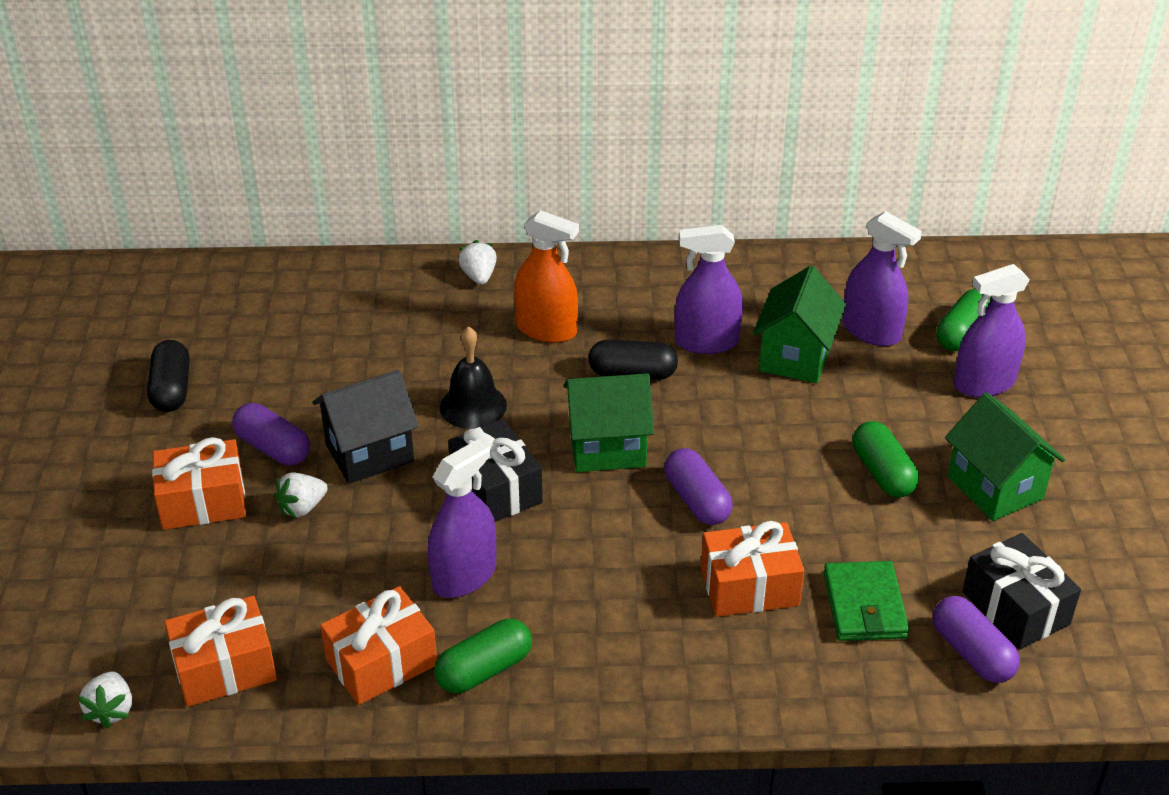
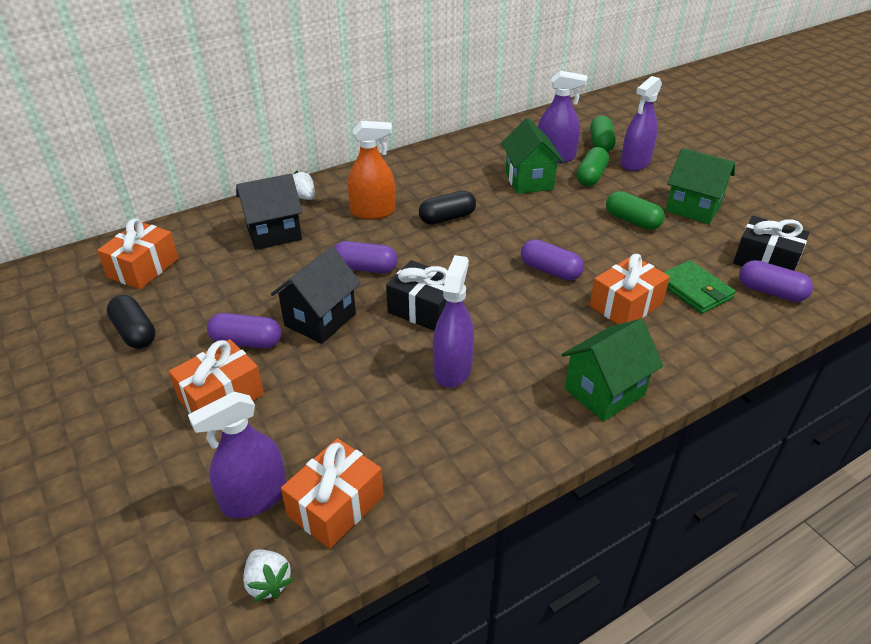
camera: 30 degrees left, 0 degrees up
(302, 508) = (301, 371): white strawberry -> none
(381, 662) = (448, 448): orange gift -> orange gift (143, 268)
(405, 317) = (274, 233): none -> black house
(473, 406) = (365, 268): black bell -> purple capsule
(484, 670) = (520, 421): green capsule -> green capsule (591, 176)
(607, 448) = (471, 262): green house -> green house (604, 392)
(706, 342) = (473, 189): purple spray bottle -> purple spray bottle (254, 498)

